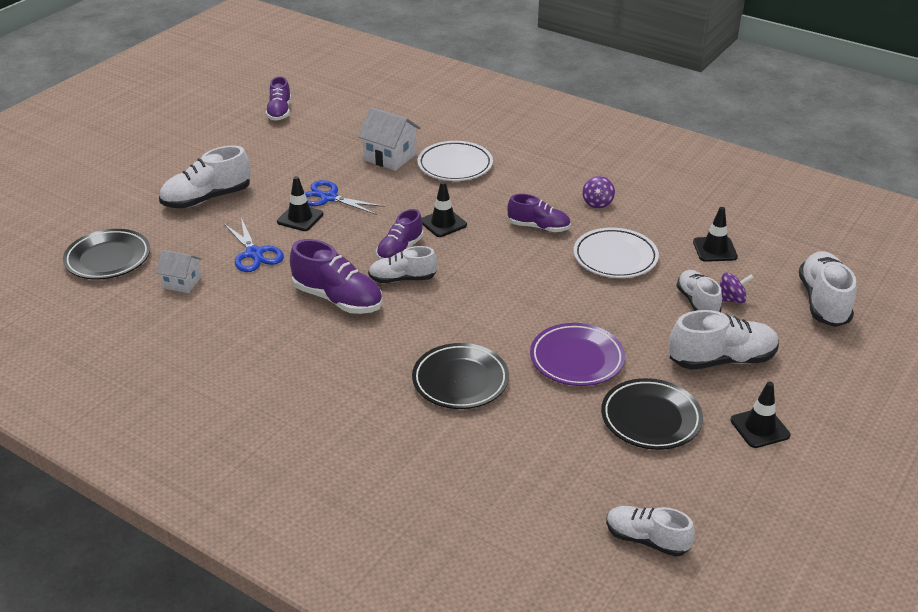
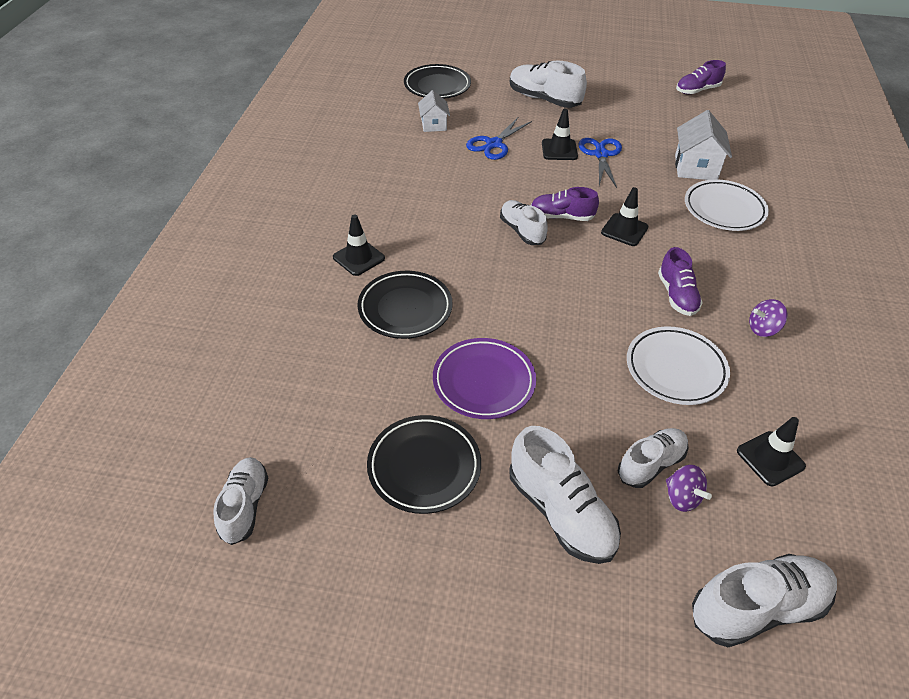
camera: 65 degrees right, 10 degrees up
(338, 299) = (468, 204): purple shoe -> none
(759, 428) = (460, 578): black traffic cone -> black traffic cone (358, 258)

